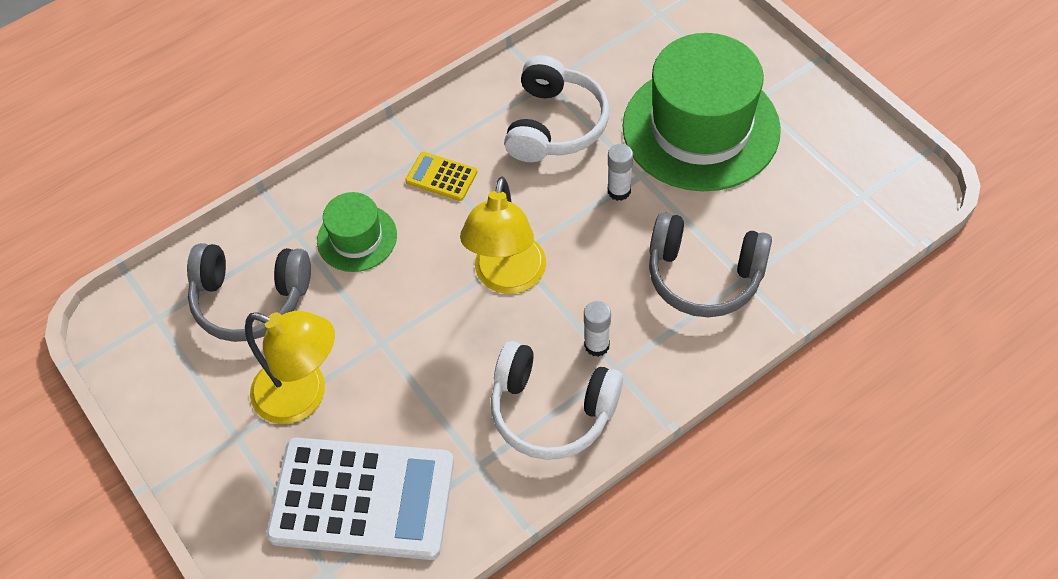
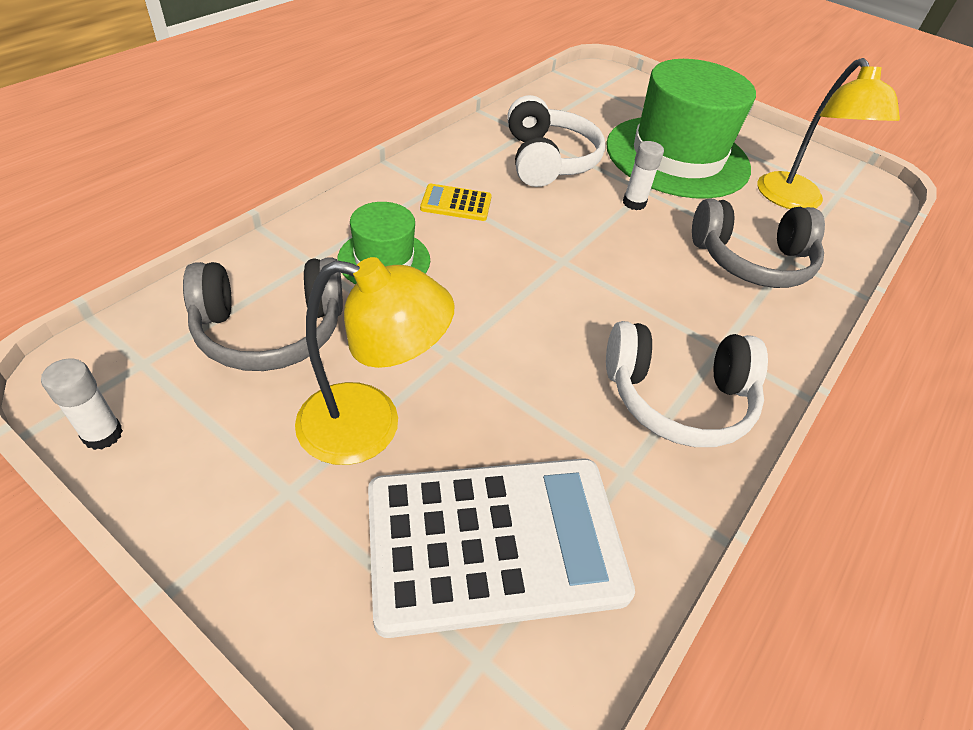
camera: 25 degrees left, 10 degrees down
(507, 278) = (564, 280): yellow lamp -> yellow lamp (795, 201)
(597, 345) = (688, 329): white glue stick -> white glue stick (103, 434)

